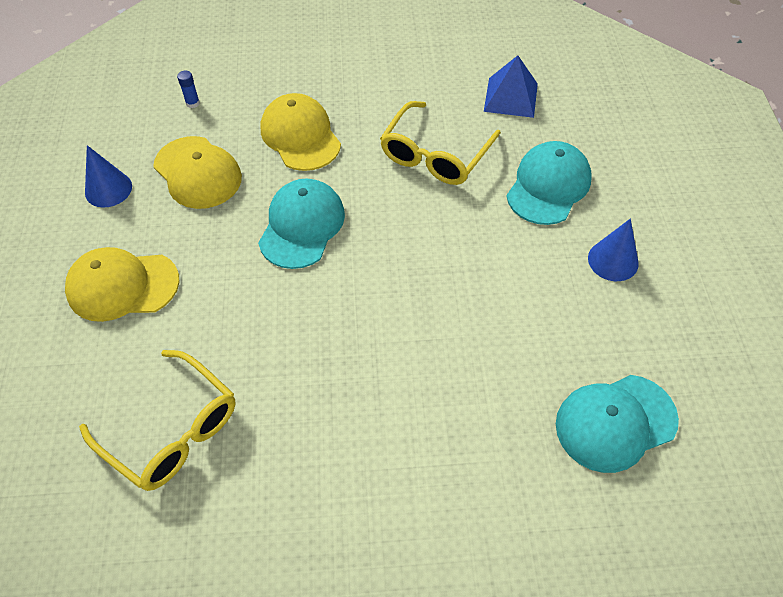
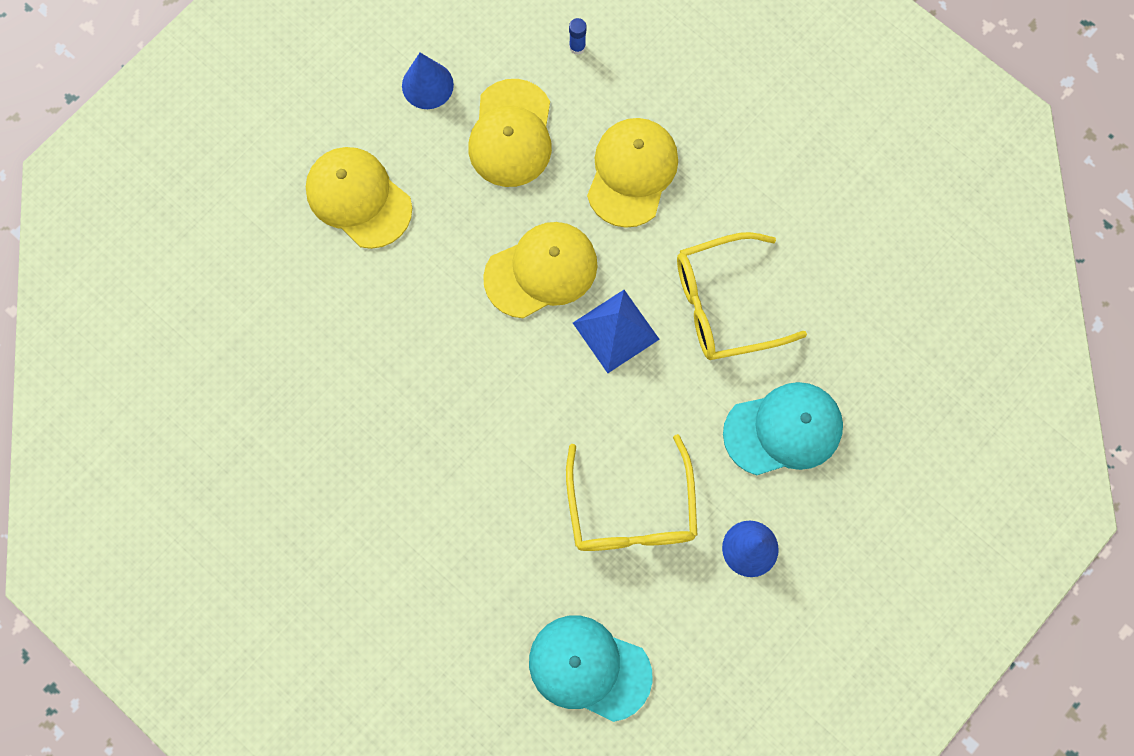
camera: 45 degrees right, 20 degrees up
(171, 430) = (288, 360): yellow glasses -> yellow glasses (631, 509)
(302, 226) = (541, 271): turquoise cap -> yellow cap
(511, 97) = (863, 306): blue pyramid -> blue pyramid (616, 331)

